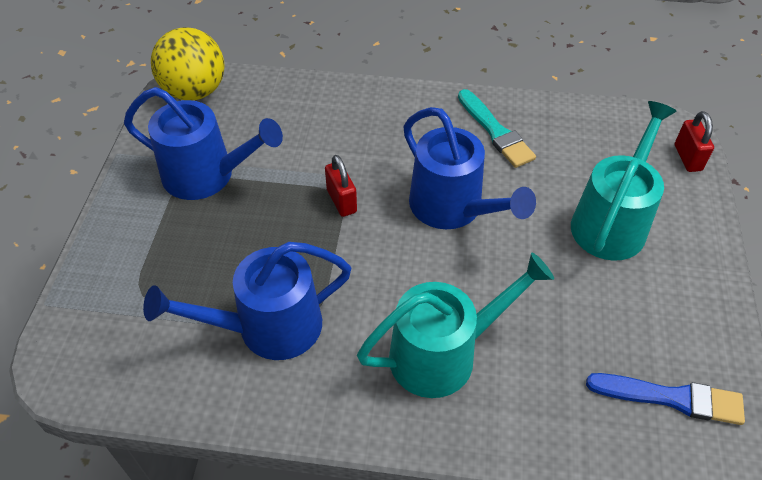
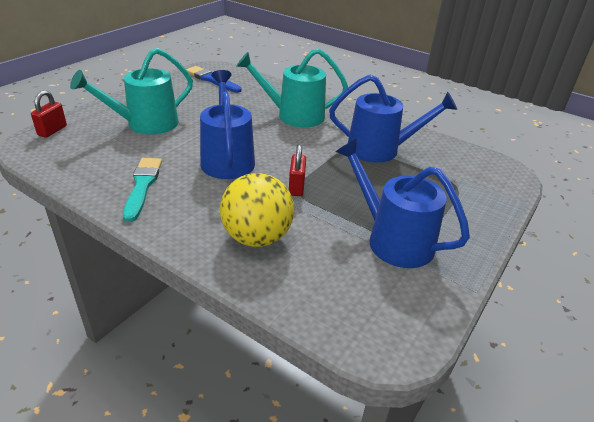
camera: 155 degrees left, 15 degrees down
(195, 91) = (381, 331): yellow ball -> yellow ball (257, 237)

